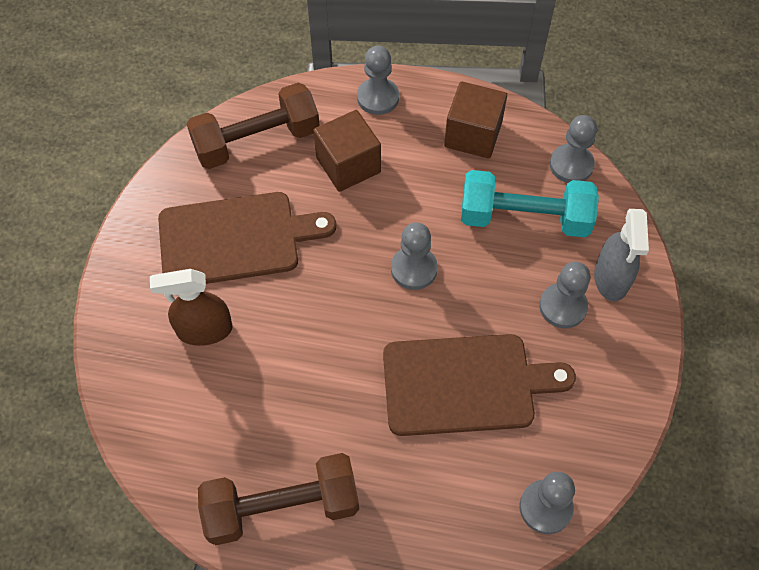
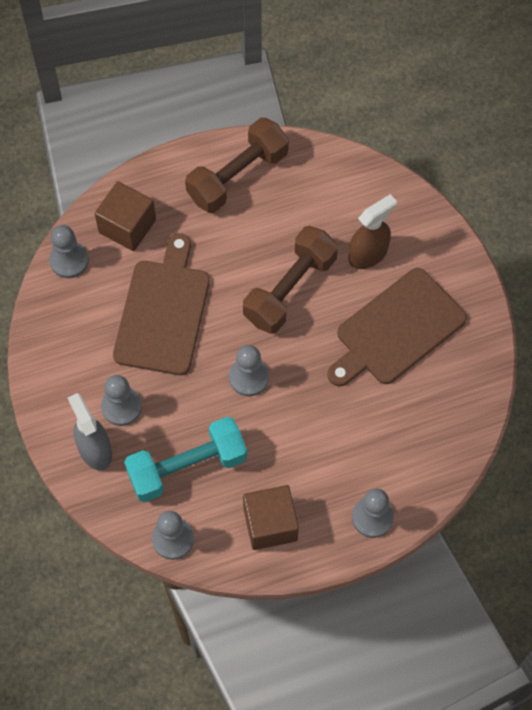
camera: 150 degrees right, 5 degrees up
(257, 141) = (442, 420): brown dumbbell -> brown dumbbell (290, 289)
(348, 165) = (354, 438): brown cube -> brown cube (127, 226)
(465, 384) = (163, 312): brown cutting board -> brown cutting board turned 135 degrees clockwise

